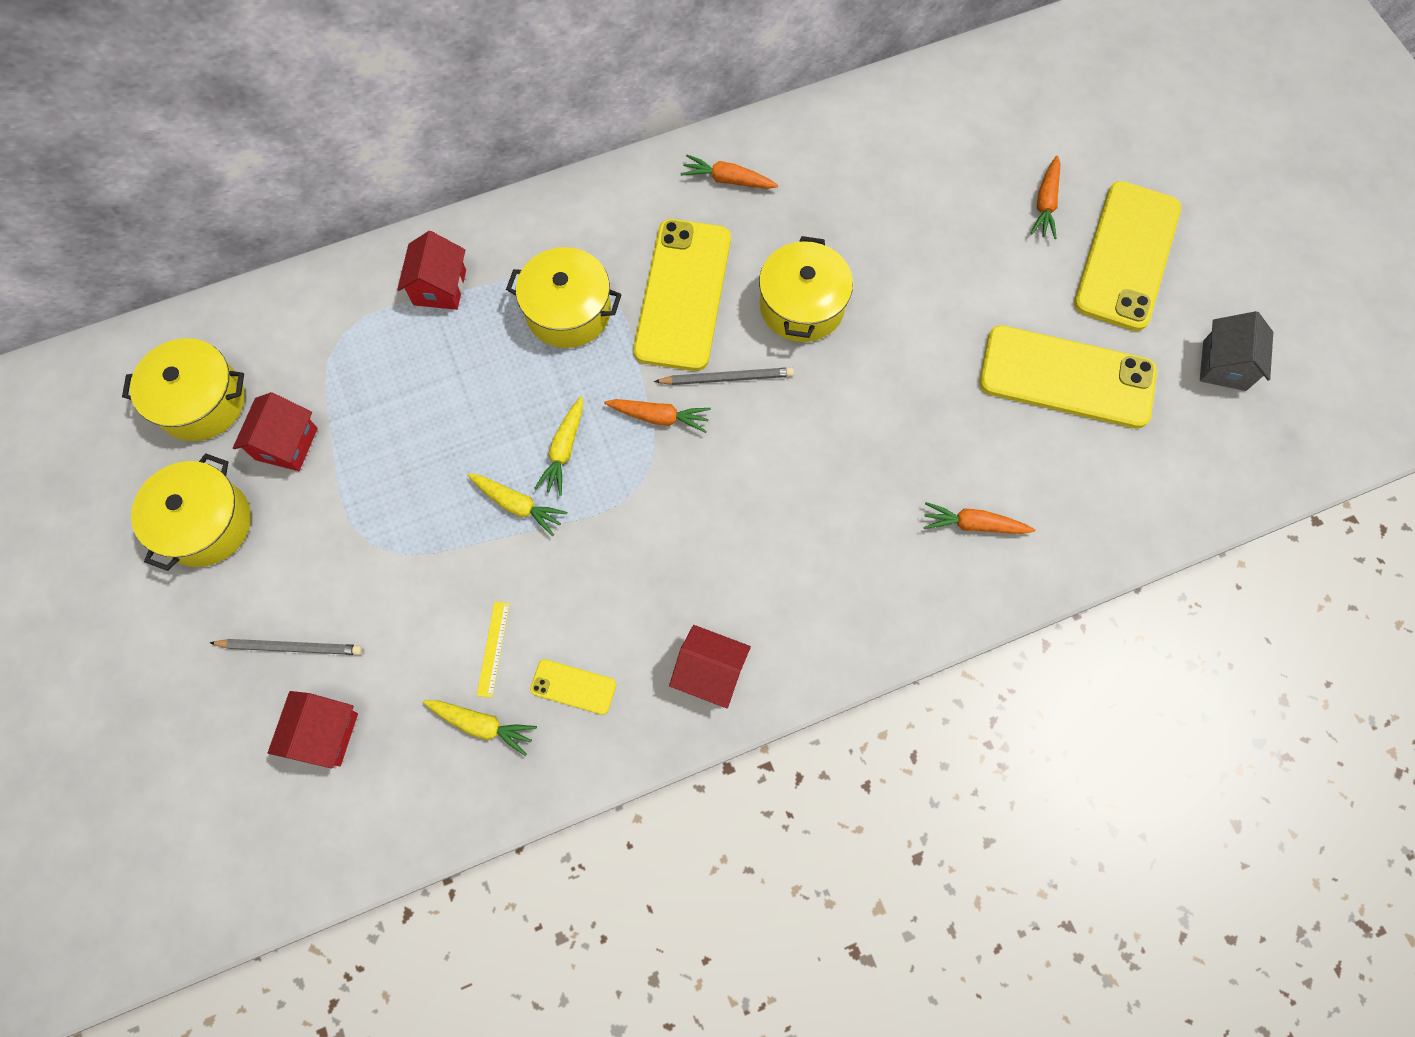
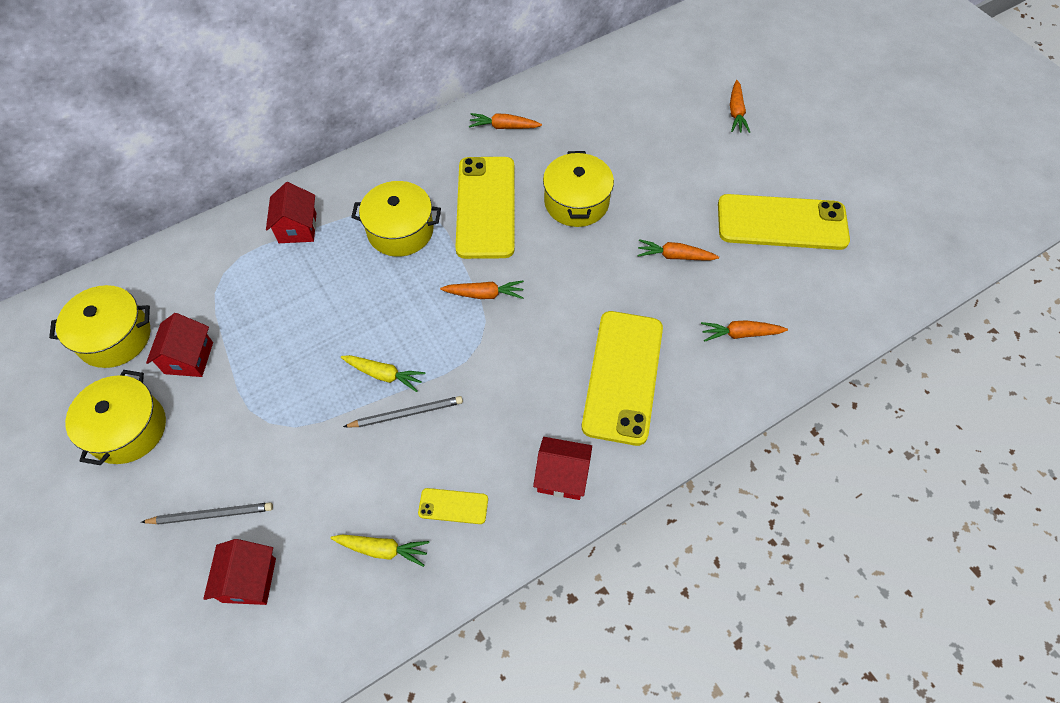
camera: 10 degrees left, 10 degrees down
(493, 649) = (382, 487): yellow ruler -> none
(564, 450) = (414, 329): yellow carrot -> none
(727, 378) = (530, 259): grey pencil -> grey pencil (406, 413)
(913, 403) = (674, 256): none -> orange carrot
(1127, 256) = (802, 138): yellow phone -> yellow phone (623, 376)
(1224, 365) = (891, 198): grey house -> none

